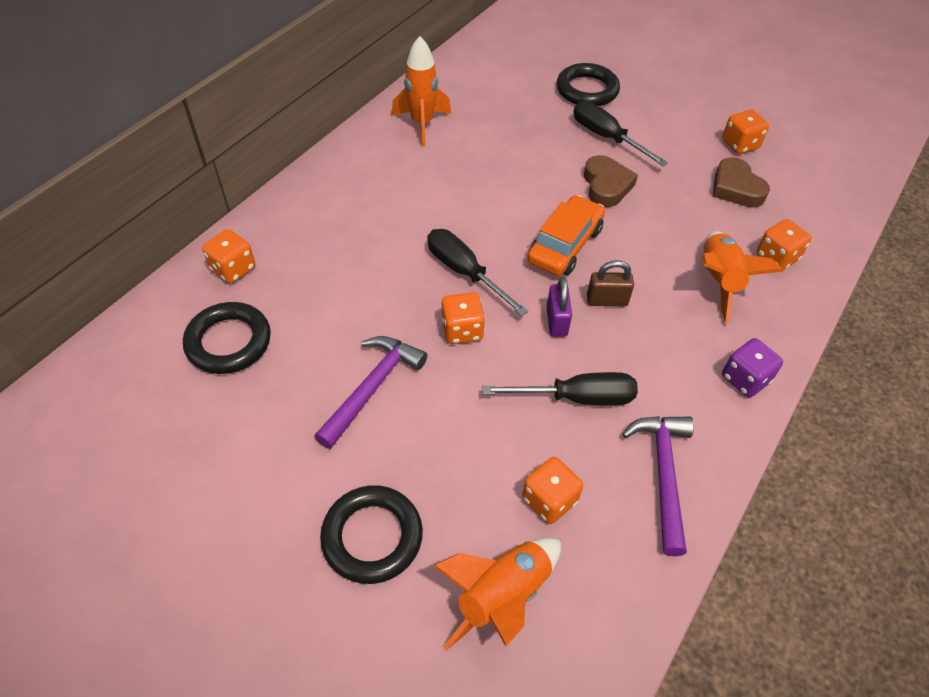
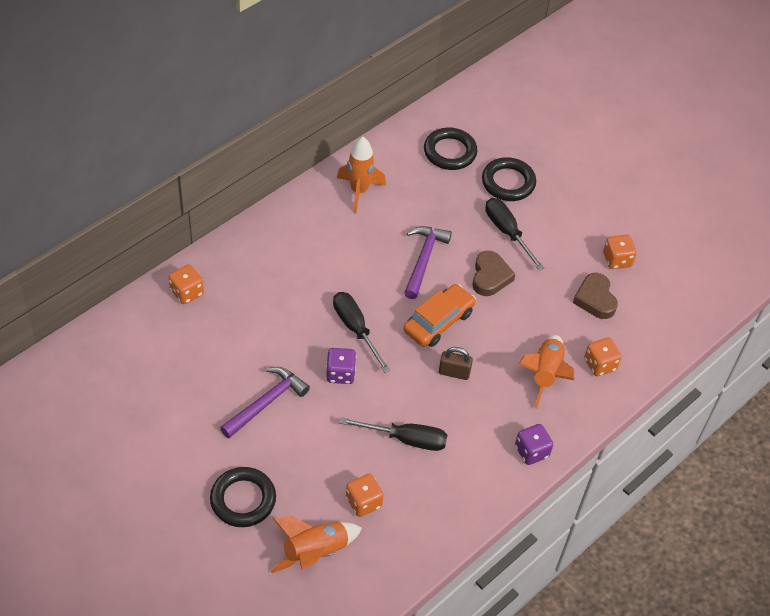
camera: 10 degrees right, 0 degrees up
(229, 342) = (174, 349): black ring -> black ring (450, 152)
(462, 330) = (340, 374): orange dice -> purple dice
(556, 321) = (411, 381): purple padlock -> none
(663, 475) = (445, 503): purple hammer -> purple hammer (423, 260)

